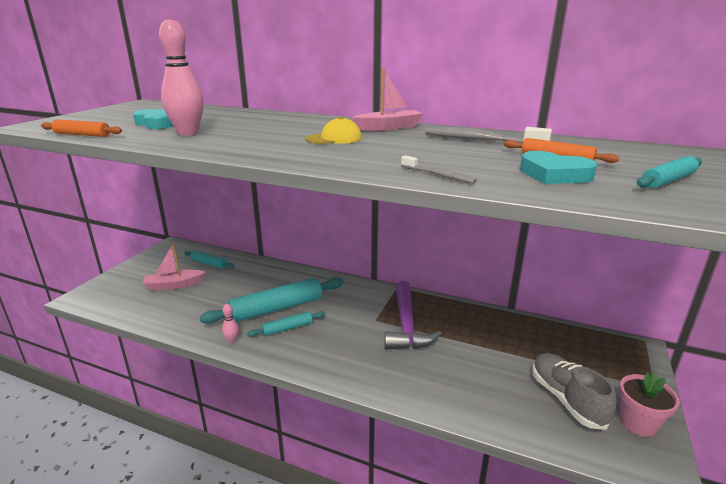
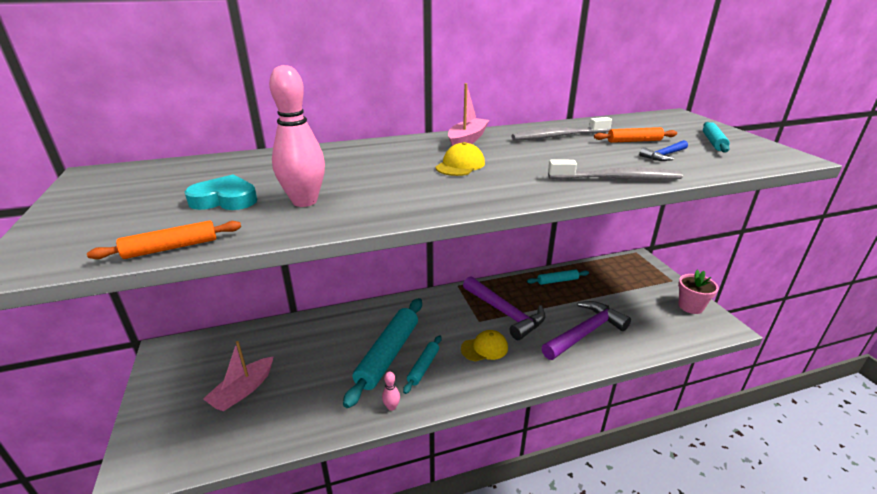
camera: 40 degrees left, 5 degrees up
(209, 263) = (248, 347): turquoise rolling pin -> turquoise rolling pin (557, 281)
(350, 340) = (484, 348): none -> yellow cap
(438, 175) = (617, 178): grey toothbrush -> grey toothbrush, size x1.81
(460, 377) = (585, 333): none -> purple hammer
(554, 174) = (664, 155): turquoise heart -> blue hammer
(566, 399) = (649, 312): grey shoe -> none

